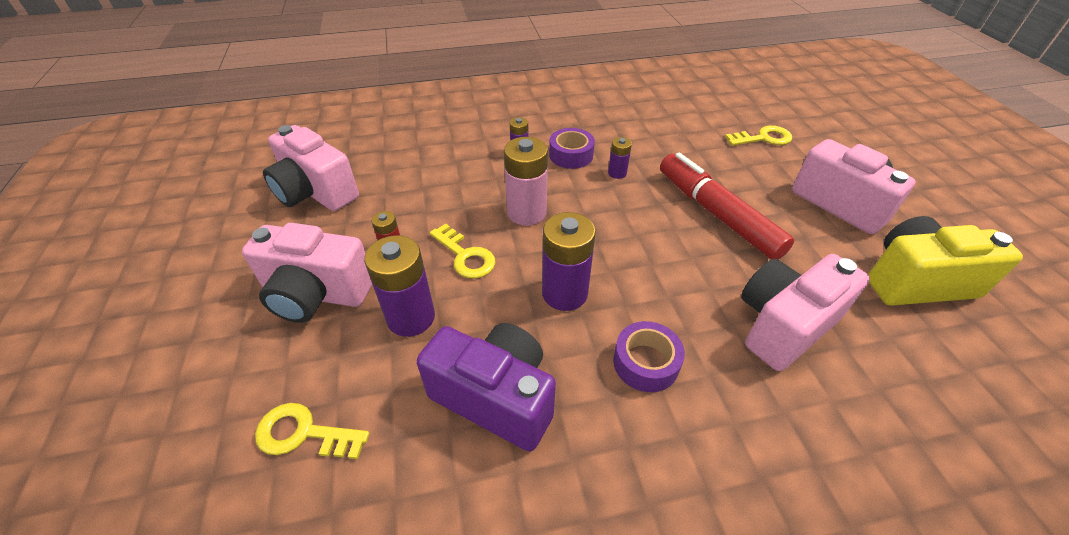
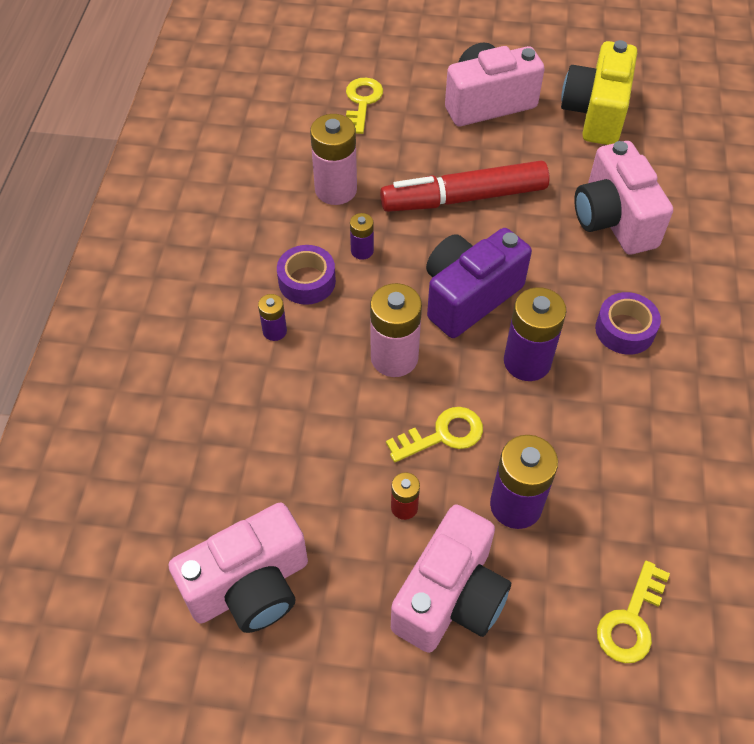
camera: 70 degrees left, 10 degrees up
(495, 397) = (631, 453): purple camera -> purple camera (469, 296)
(665, 147) = (336, 190): none -> pink battery

